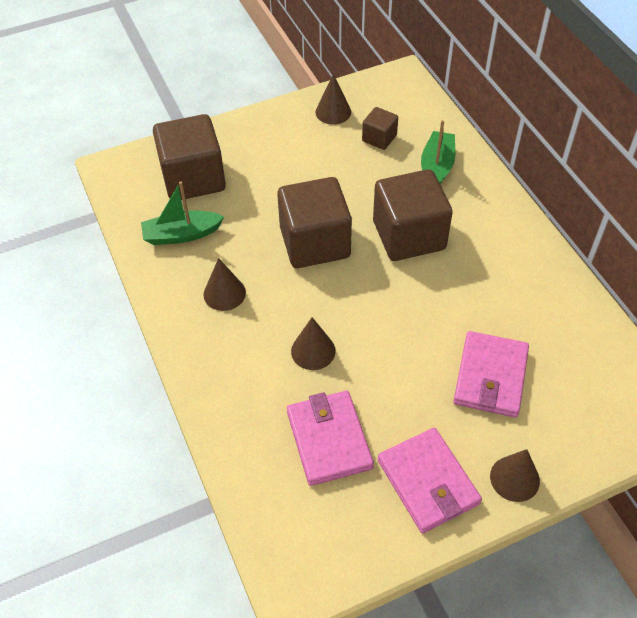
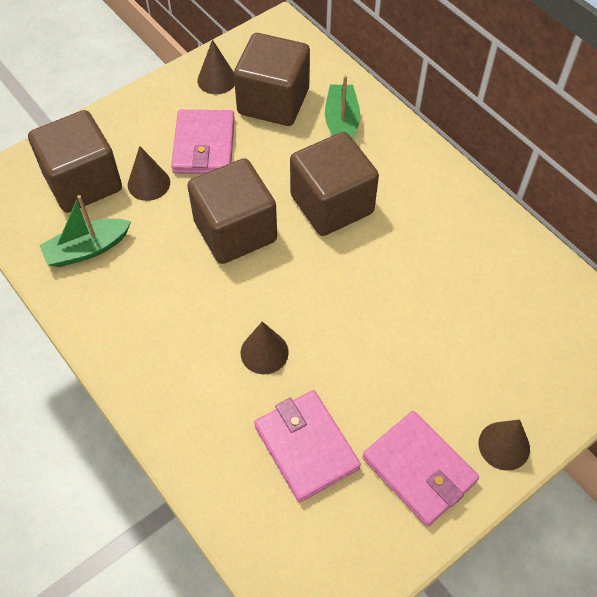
camera: 15 degrees left, 5 degrees up
(224, 293) = (152, 307): brown cone -> brown cone (148, 183)
(379, 138) = (273, 101): brown cube -> brown cube, size x2.03
(490, 377) = (453, 342): pink wallet -> pink wallet (204, 145)

